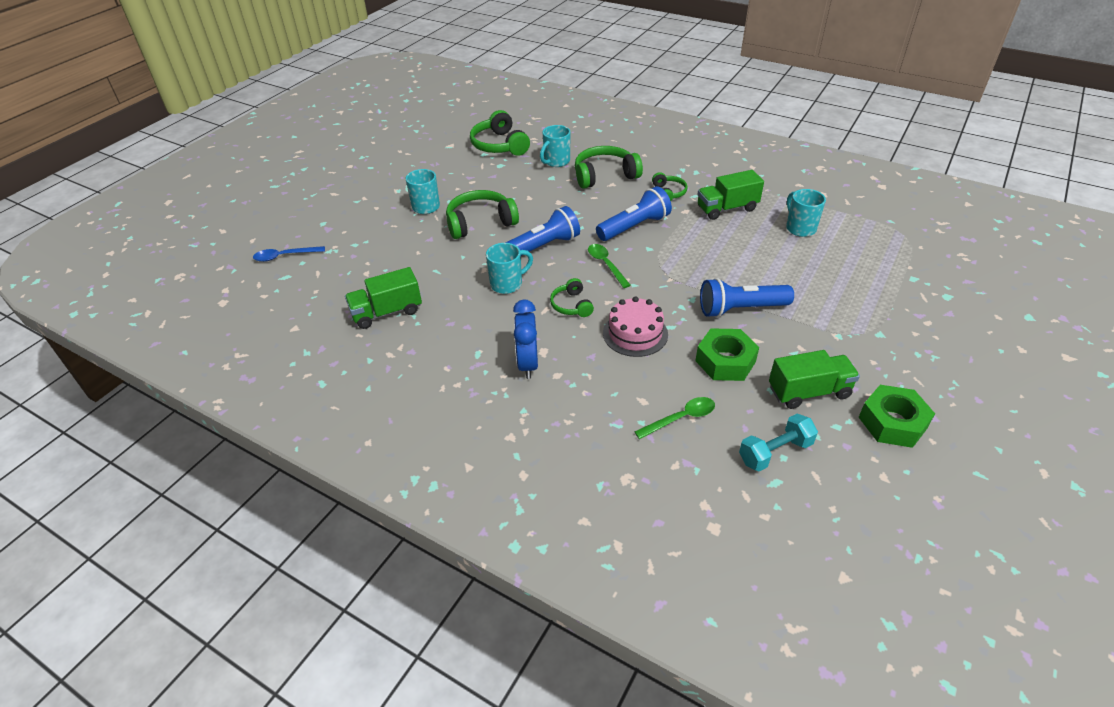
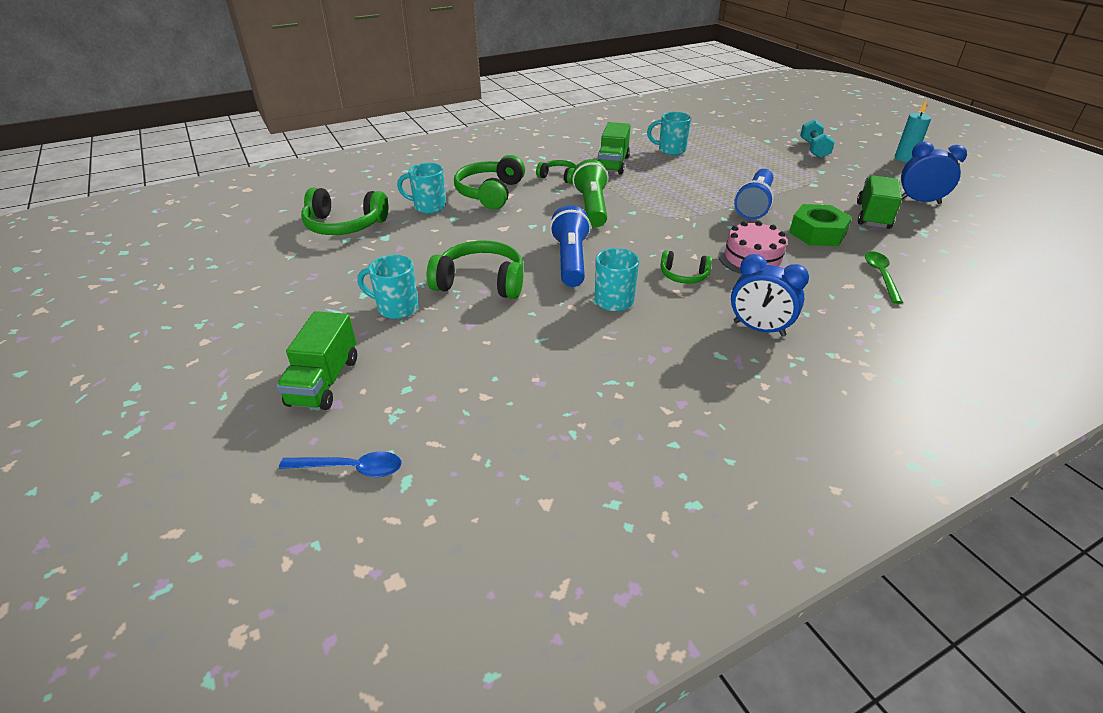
camera: 60 degrees left, 5 degrees down
(284, 256) = (351, 468): blue spoon -> blue spoon turned 105 degrees counterclockwise
(387, 312) = (587, 401): green truck -> green truck (324, 381)
(480, 223) = (481, 282): green headphones -> green headphones turned 90 degrees clockwise
(556, 162) = (428, 207): turquoise mug -> turquoise mug turned 120 degrees clockwise
(606, 264) = (636, 238): green spoon -> none
(634, 227) = (591, 207): blue flashlight -> green flashlight
(775, 452) = (937, 251): turquoise dumbbell -> turquoise dumbbell (813, 149)
(892, 422) = (919, 201): green nut -> blue clock
(1011, 392) = (904, 158): none -> turquoise candle

